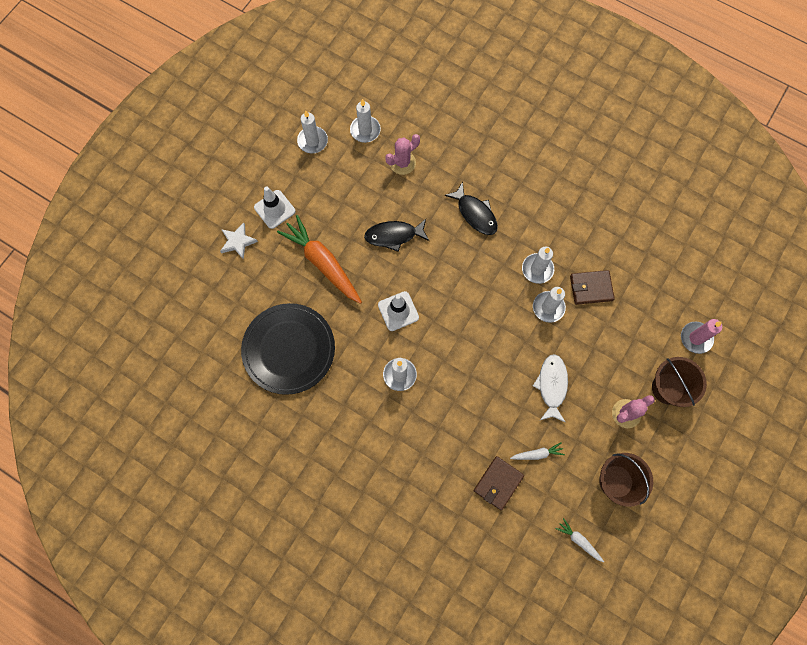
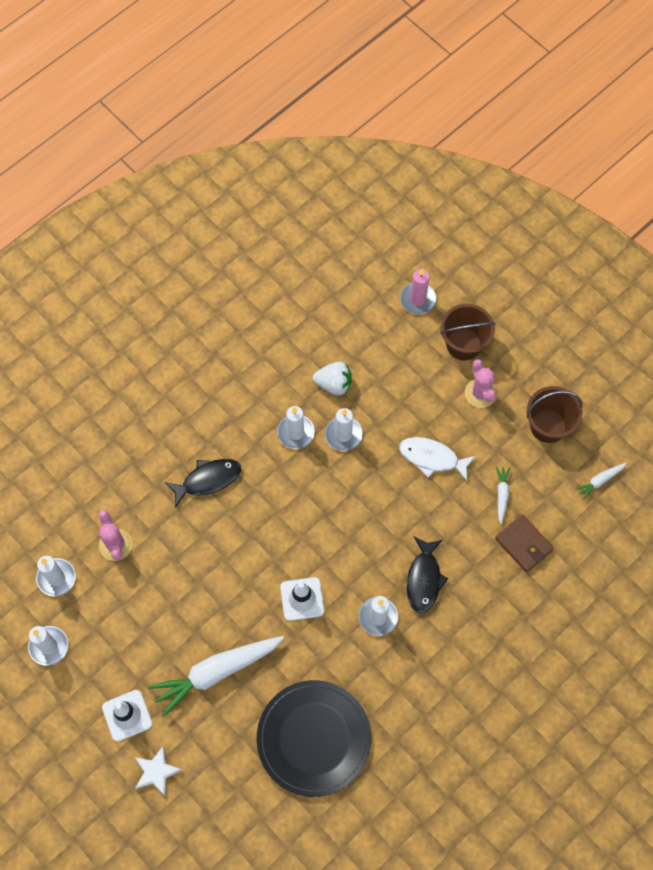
camera: 75 degrees left, 5 degrees down
(322, 263) = (216, 672): orange carrot -> white carrot
(394, 235) = (207, 579): black fish -> black fish (424, 579)
(591, 288) = (334, 384): brown wallet -> white strawberry

